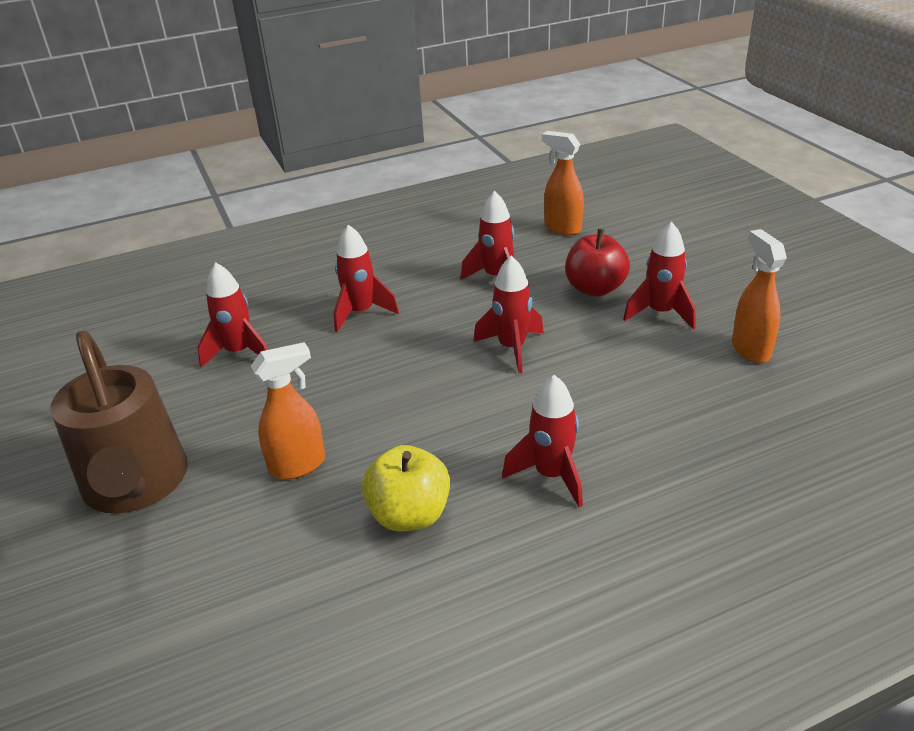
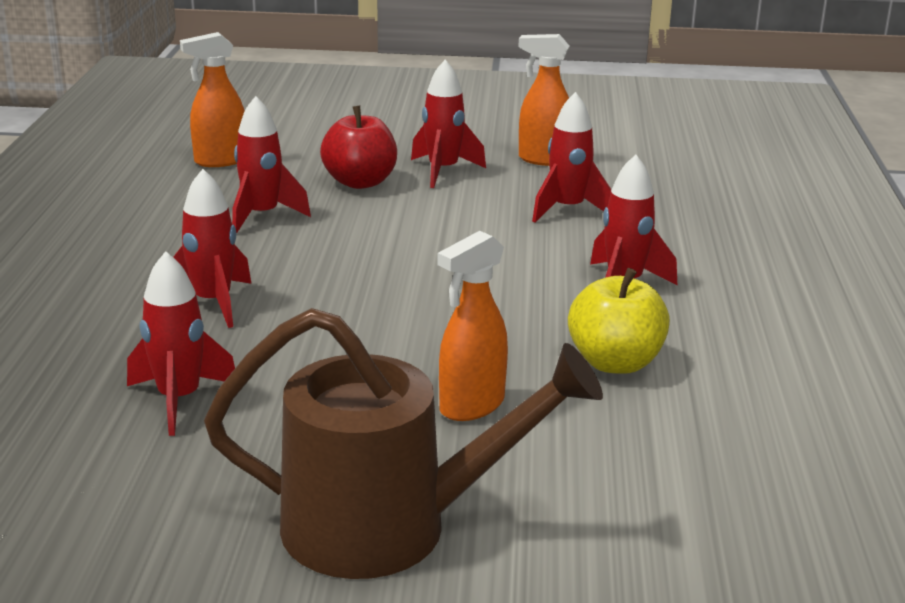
camera: 65 degrees left, 10 degrees down
(298, 465) = (471, 406): orange spray bottle -> orange spray bottle turned 135 degrees counterclockwise
(512, 348) = (407, 245): red rocket -> red rocket (567, 210)

